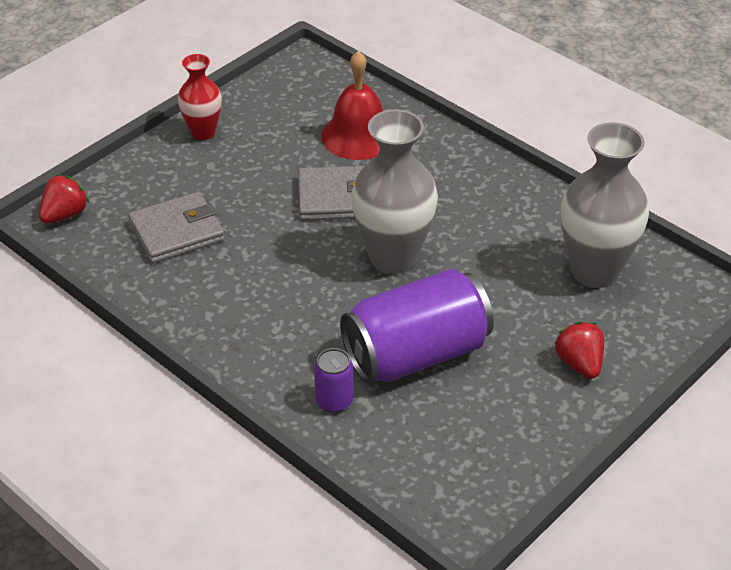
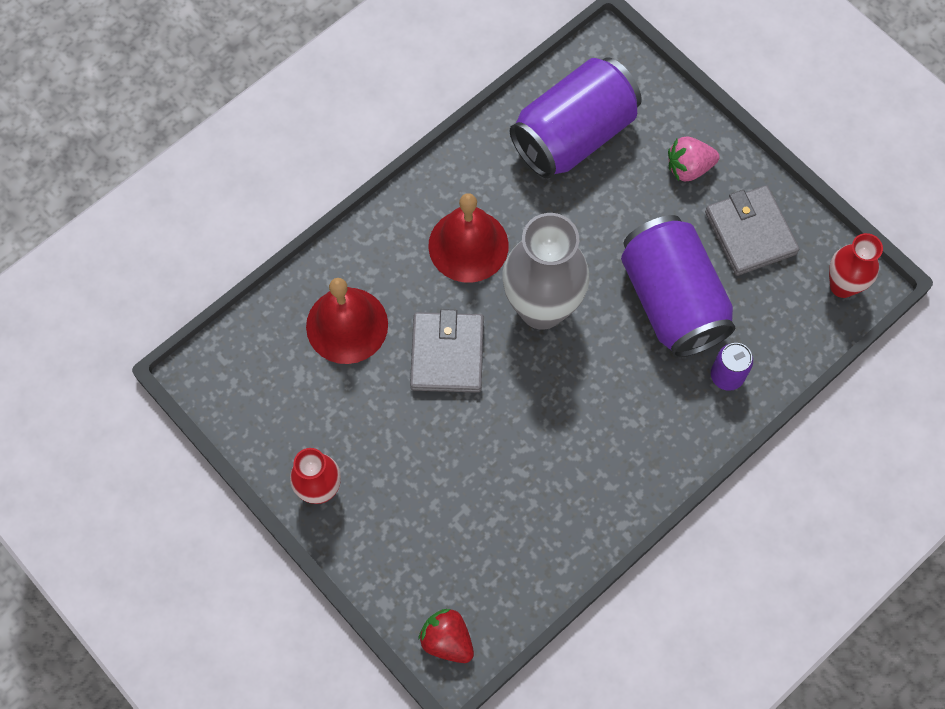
camera: 85 degrees left, 25 degrees up
(177, 232) = (486, 518): grey wallet -> grey wallet (750, 233)
(452, 204) = (468, 245): none -> red bell
(458, 504) = (842, 286): none -> red vase
(579, 363) = (689, 168): red strawberry -> pink strawberry
(594, 271) = (573, 135): grey vase -> purple can

